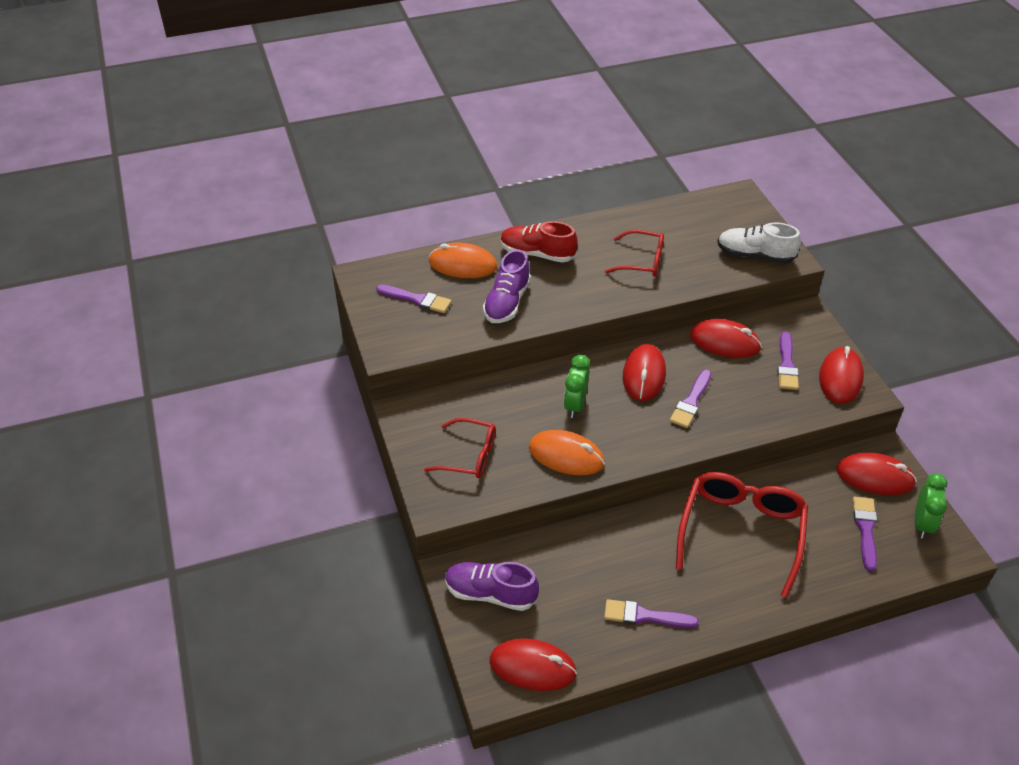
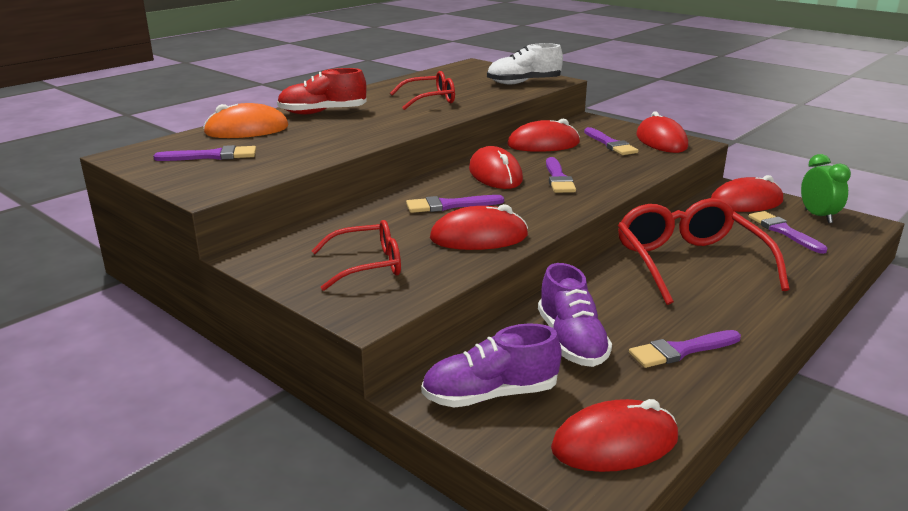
camera: 30 degrees left, 20 degrees down
(507, 302) = (320, 140): purple shoe -> purple shoe (571, 341)
(566, 456) = (479, 237): orange mouse -> red mouse
(575, 405) = (449, 205): green clock -> purple brush

